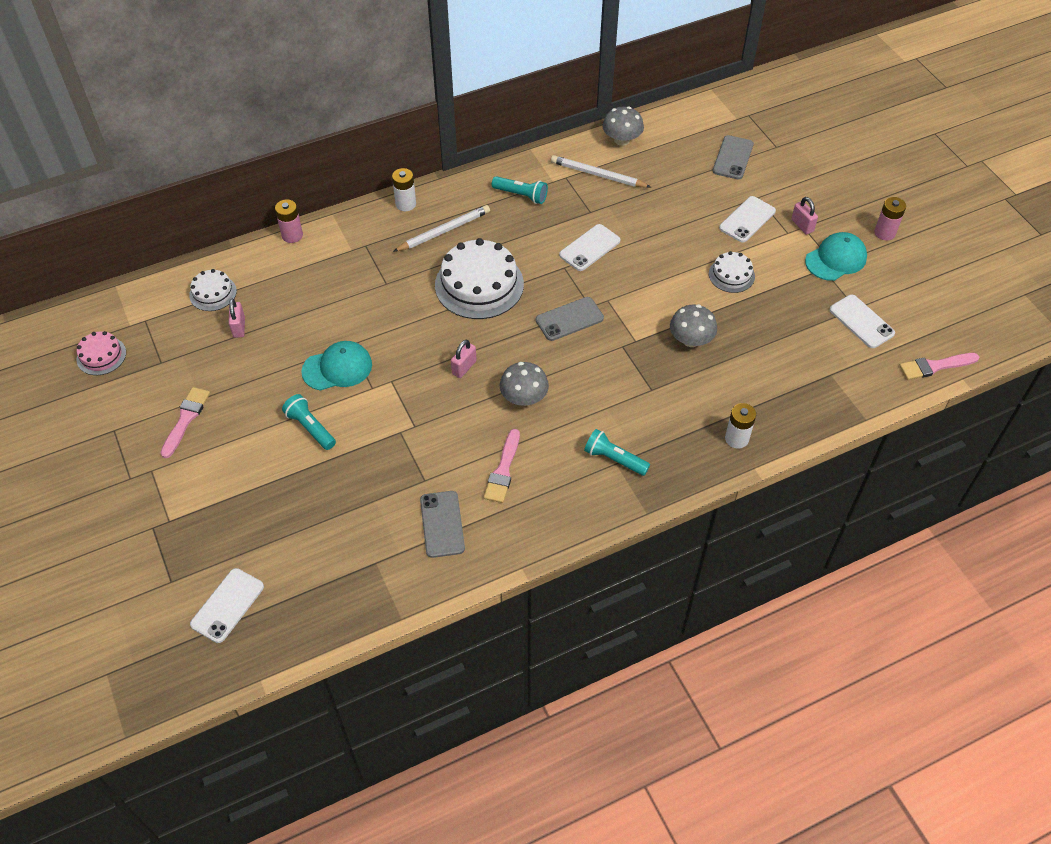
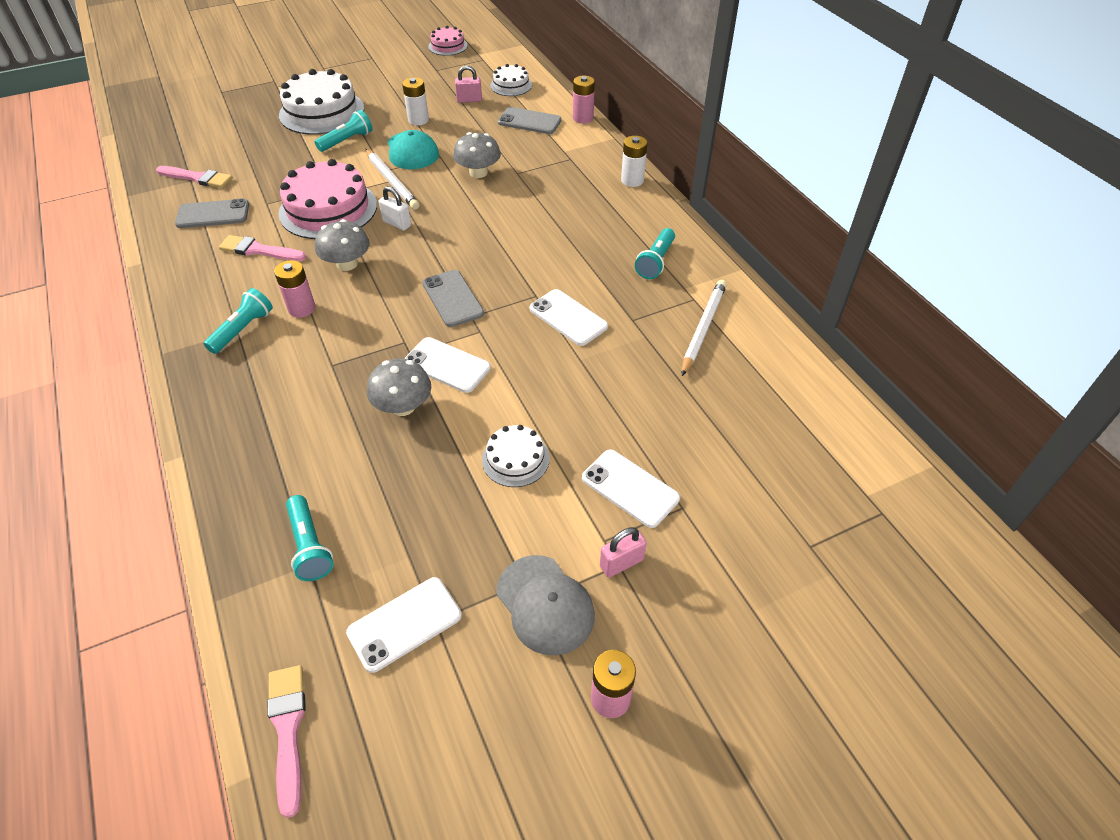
camera: 90 degrees right, 5 degrees down
(186, 419) = (374, 85): pink brush -> pink brush (198, 178)
(227, 605) = (187, 115): white phone -> white phone (447, 365)
(438, 425) = (328, 209): none -> pink cake
(444, 231) = (592, 206): white pencil -> white pencil (392, 181)
(464, 367) = (397, 223): pink padlock -> white padlock
(479, 284) = (511, 232): white cake -> white cake (322, 112)
(585, 421) = (302, 308): none -> pink battery
(621, 140) = (779, 354): grey mushroom -> grey mushroom (478, 172)
(733, 158) = (768, 481): grey phone -> grey phone (529, 121)
(736, 438) = (233, 441): white battery -> white battery (418, 120)
(817, 376) = (309, 546): none -> turquoise flashlight
(836, 259) = (545, 604): turquoise cap -> grey cap

